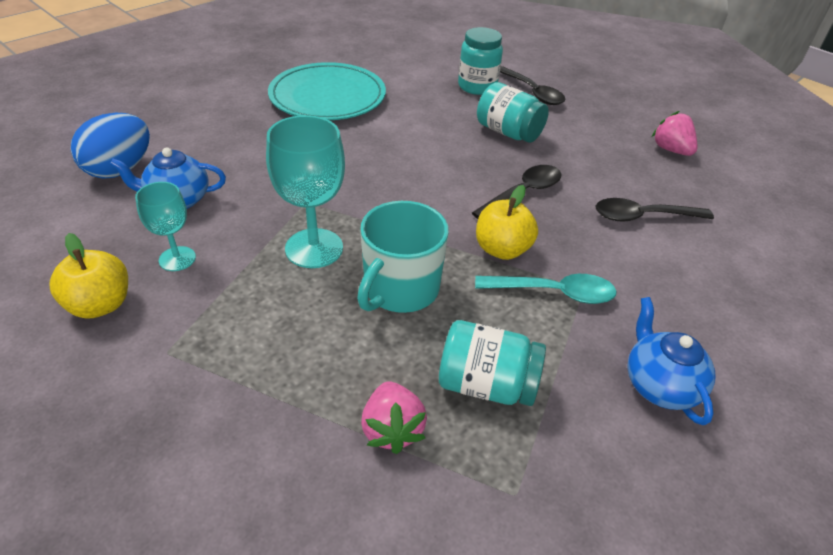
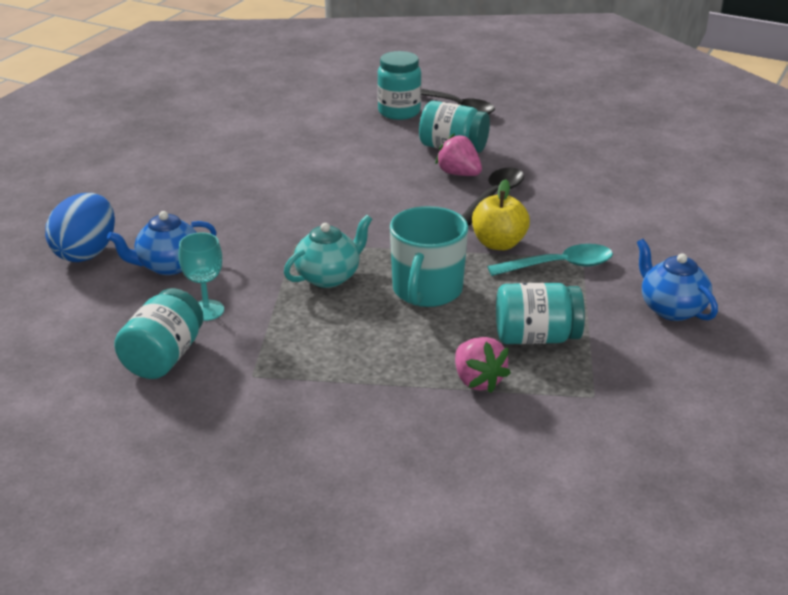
camera: 15 degrees left, 10 degrees down
(100, 305) = (163, 357): yellow apple -> turquoise jar
(314, 248) = (329, 277): turquoise goblet -> turquoise teapot
(327, 96) = (251, 149): turquoise plate -> none
(643, 216) = (609, 194): black spoon -> none
(671, 150) = (612, 135): pink strawberry -> pink strawberry (459, 174)

